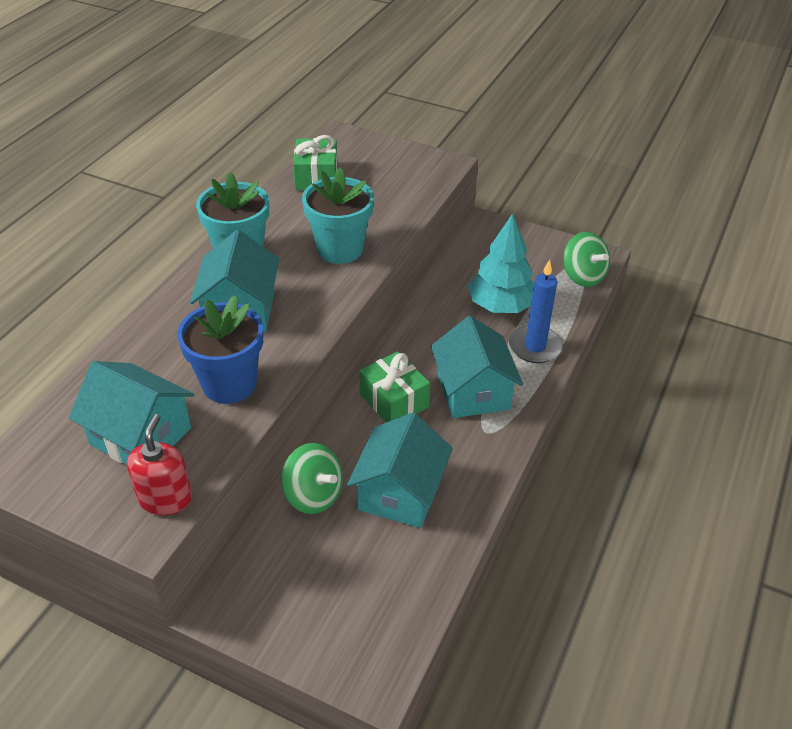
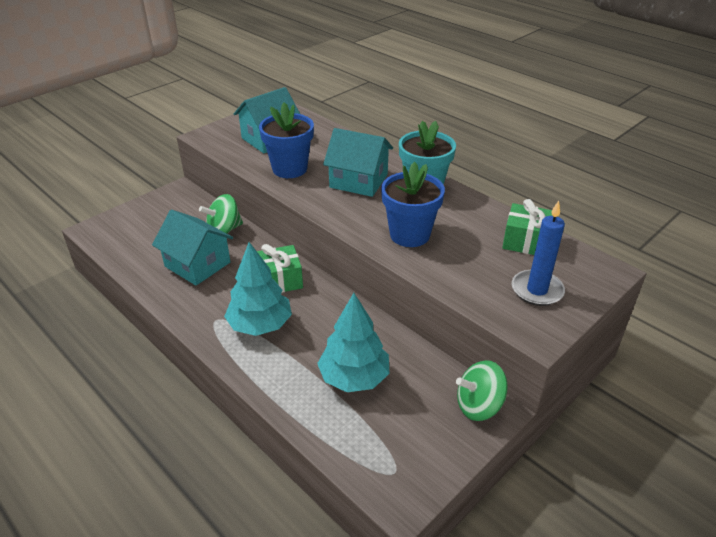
camera: 110 degrees right, 5 degrees down
(165, 498) = (220, 142): red soap dispenser -> none
(340, 249) = (409, 235): turquoise flower pot -> blue flower pot
(473, 391) = (260, 325): turquoise house -> turquoise tree
(535, 347) = (287, 383): blue candle -> blue candle (537, 290)
(583, 276) = (371, 467): green spinning top -> green spinning top (479, 406)

